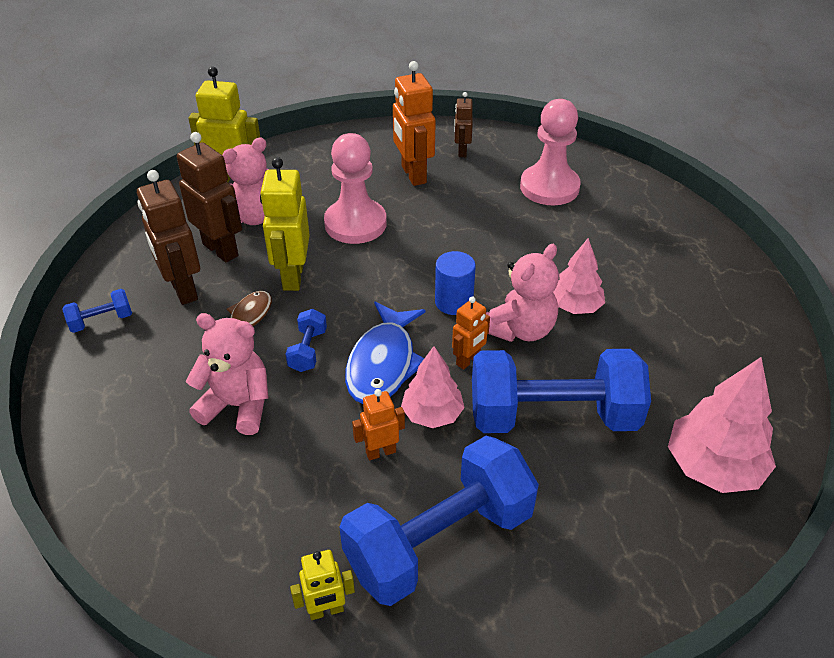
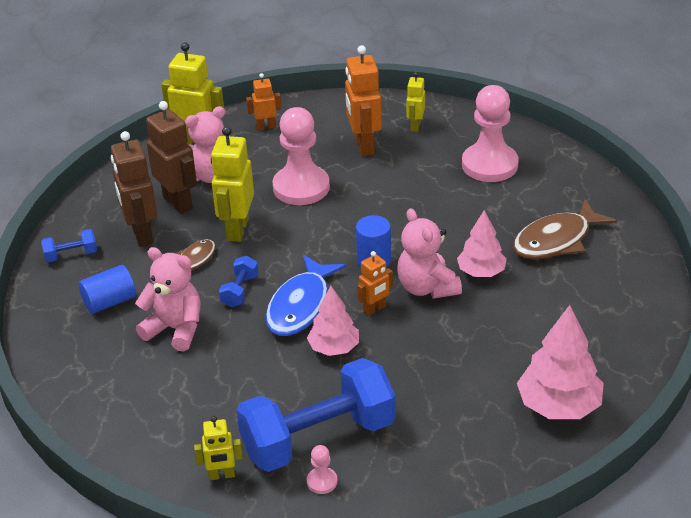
camera: 10 degrees right, 5 degrees down
(153, 377) = (110, 302): none -> blue cylinder
(380, 452) = (285, 372): orange robot -> orange robot (266, 127)
(457, 606) = (322, 481): none -> pink pawn
(462, 151) = (415, 126): brown robot -> yellow robot
(520, 329) = (427, 288): pink teddy bear -> pink teddy bear turned 105 degrees clockwise
(552, 416) = (435, 357): blue dumbbell -> none
(644, 264) = (556, 240): none -> brown fish

